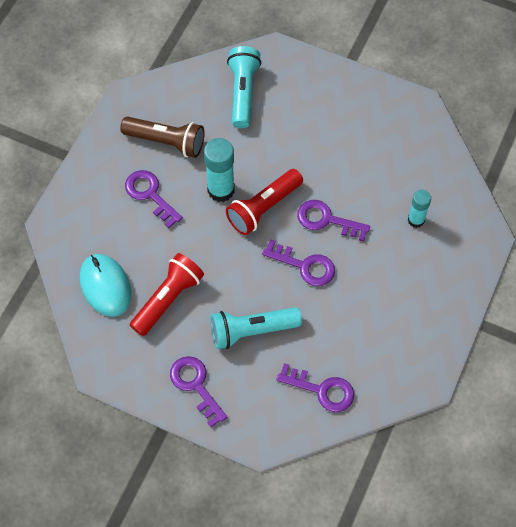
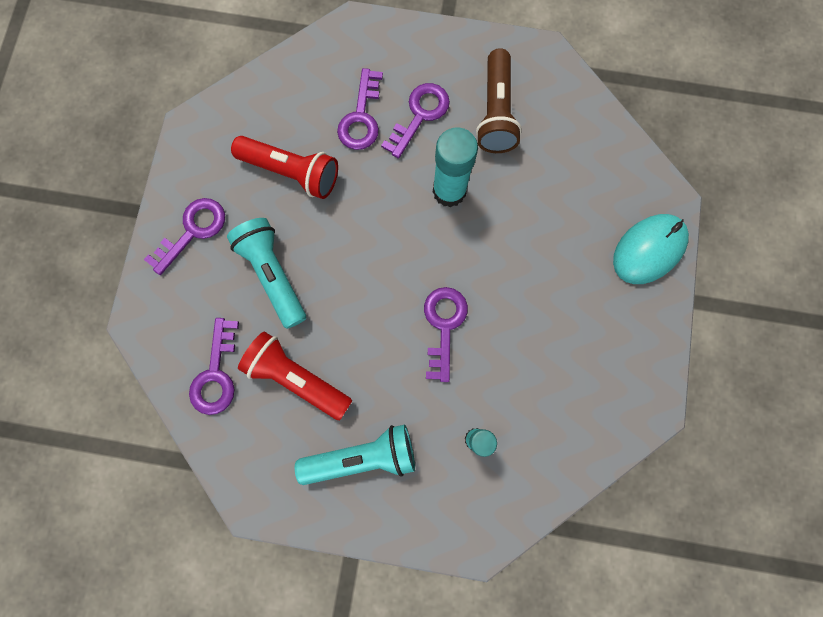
camera: 75 degrees right, 15 degrees up
(105, 286) = (292, 103): turquoise mouse -> turquoise mouse (648, 250)
(243, 92) = (594, 180): turquoise flashlight -> turquoise flashlight (362, 456)
(263, 208) = (438, 246): red flashlight -> red flashlight (297, 378)
(304, 266) = (373, 314): purple key -> purple key (361, 117)

